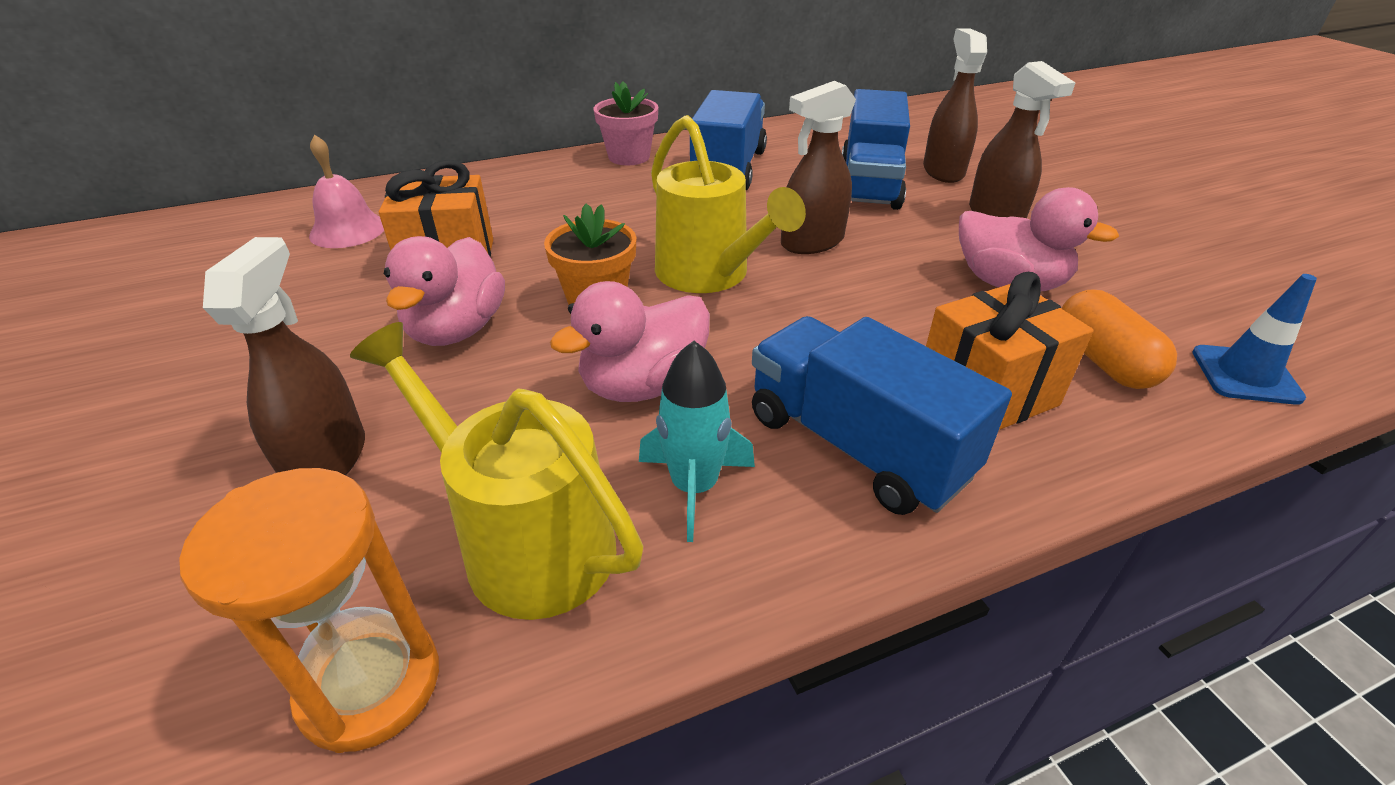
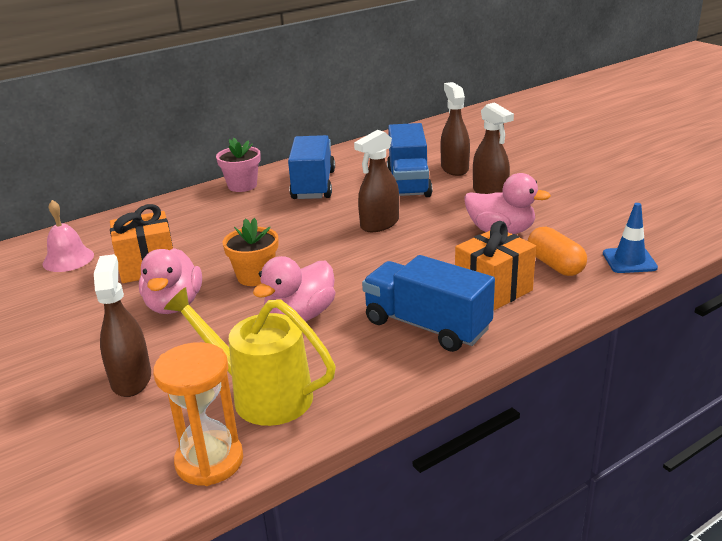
camera: 10 degrees left, 10 degrees down
(694, 487) = (344, 358): turquoise rocket -> none
(710, 275) = (321, 252): yellow watering can -> none

